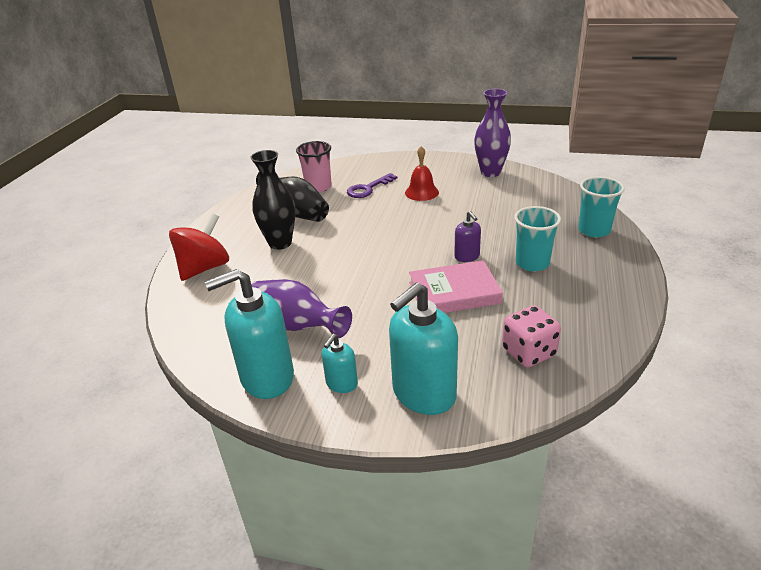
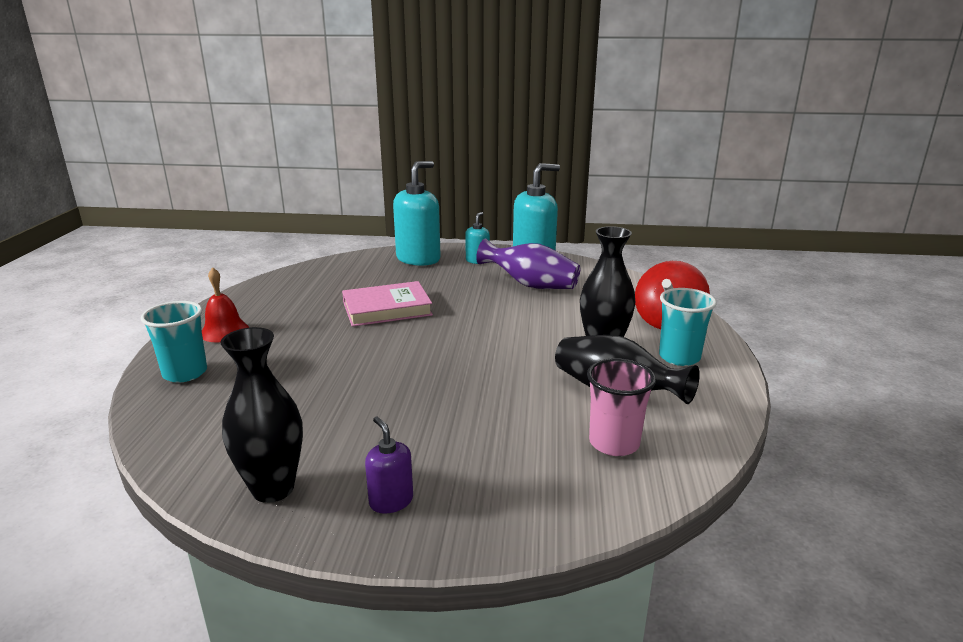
camera: 170 degrees right, 10 degrees down
(368, 189) = (517, 441): purple key -> none
(421, 192) = (418, 434): red bell -> red bell (224, 331)
(467, 256) = (365, 339): purple soap dispenser -> purple soap dispenser (391, 501)
(490, 172) = (273, 488): purple vase -> black vase
(528, 352) = (335, 277): pink dice -> none
(532, 263) = (293, 335): turquoise cup -> turquoise cup (679, 357)

